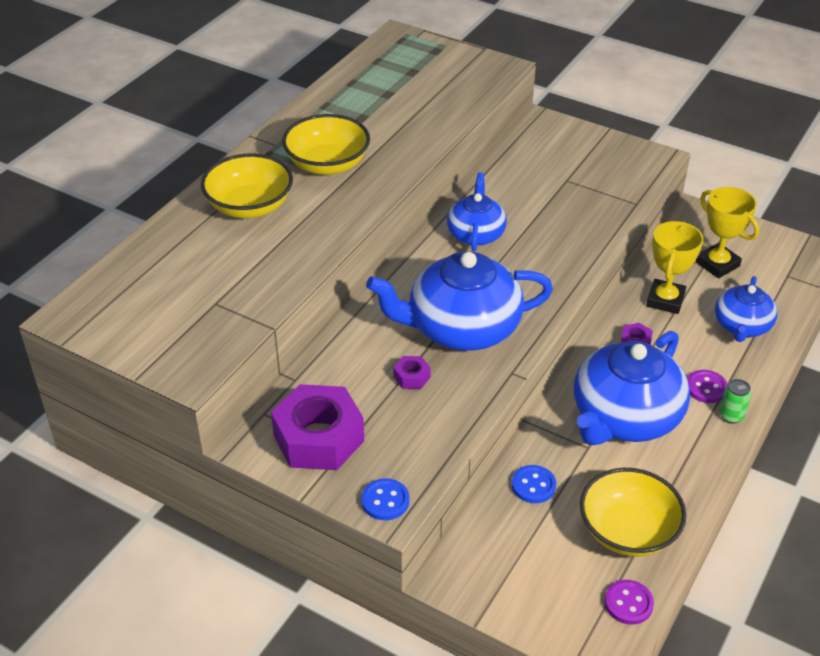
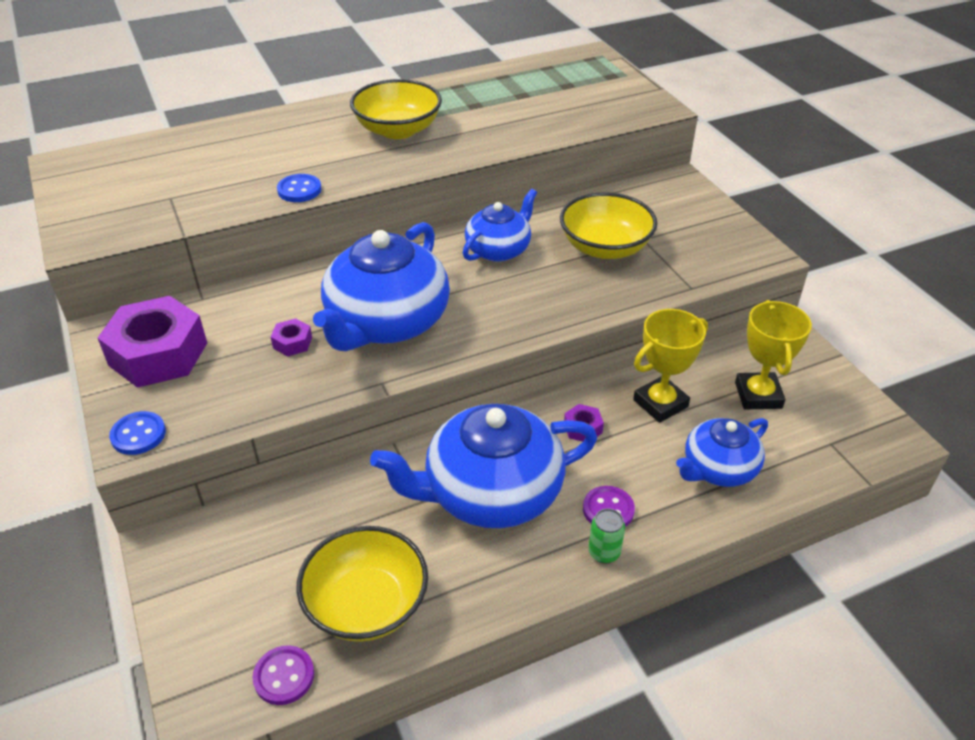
camera: 35 degrees right, 0 degrees up
(249, 206) = (294, 138): yellow bowl -> yellow bowl (605, 247)
(462, 328) = (386, 322): blue teapot -> blue teapot turned 90 degrees counterclockwise
(533, 485) = (332, 507): blue button -> blue button (299, 190)

